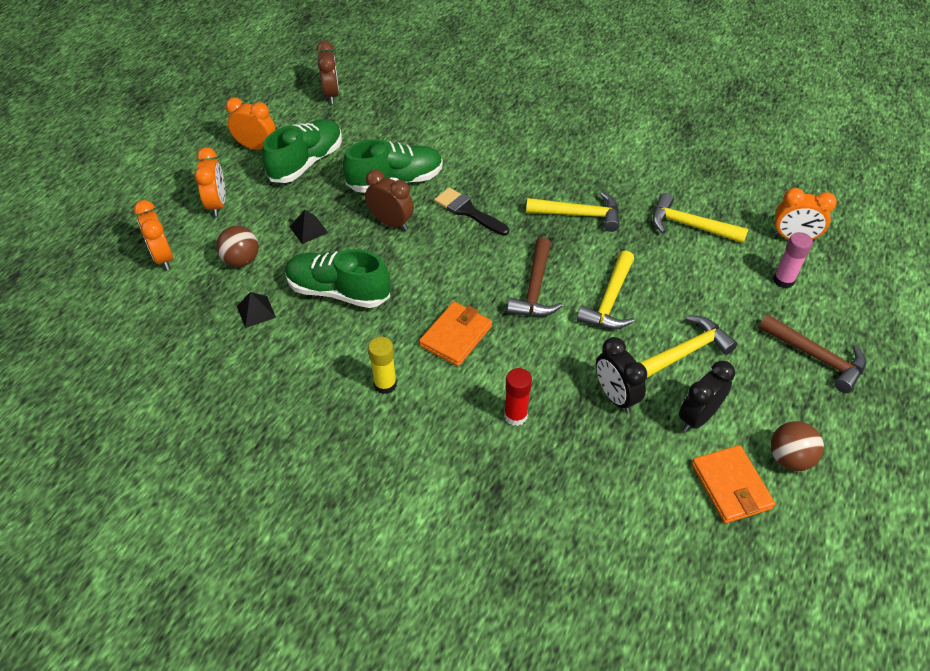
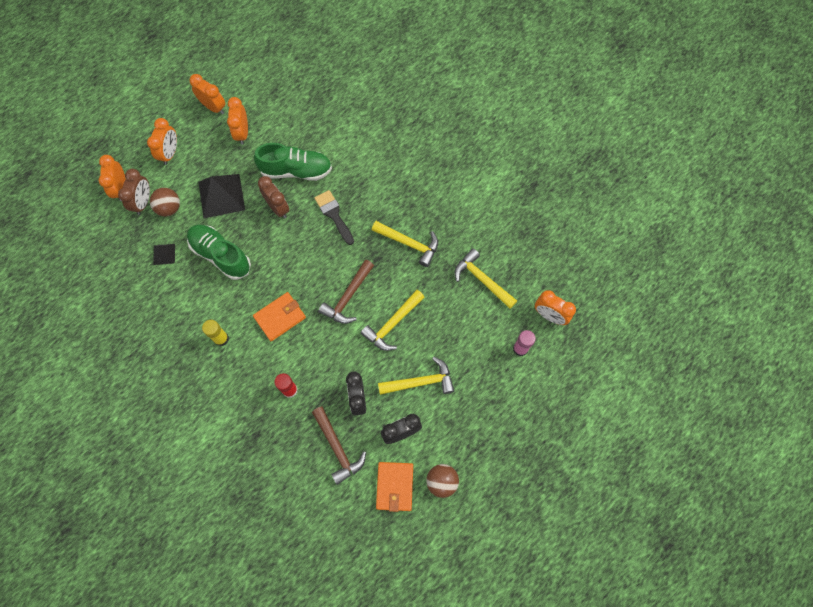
camera: 20 degrees right, 20 degrees up
(306, 162) = (242, 133): green shoe -> orange clock
(308, 229) = (221, 196): black pyramid -> black pyramid, size x2.01
(331, 94) = (285, 70): brown clock -> brown clock (143, 202)
(816, 357) = (504, 416): brown hammer -> brown hammer (337, 448)

